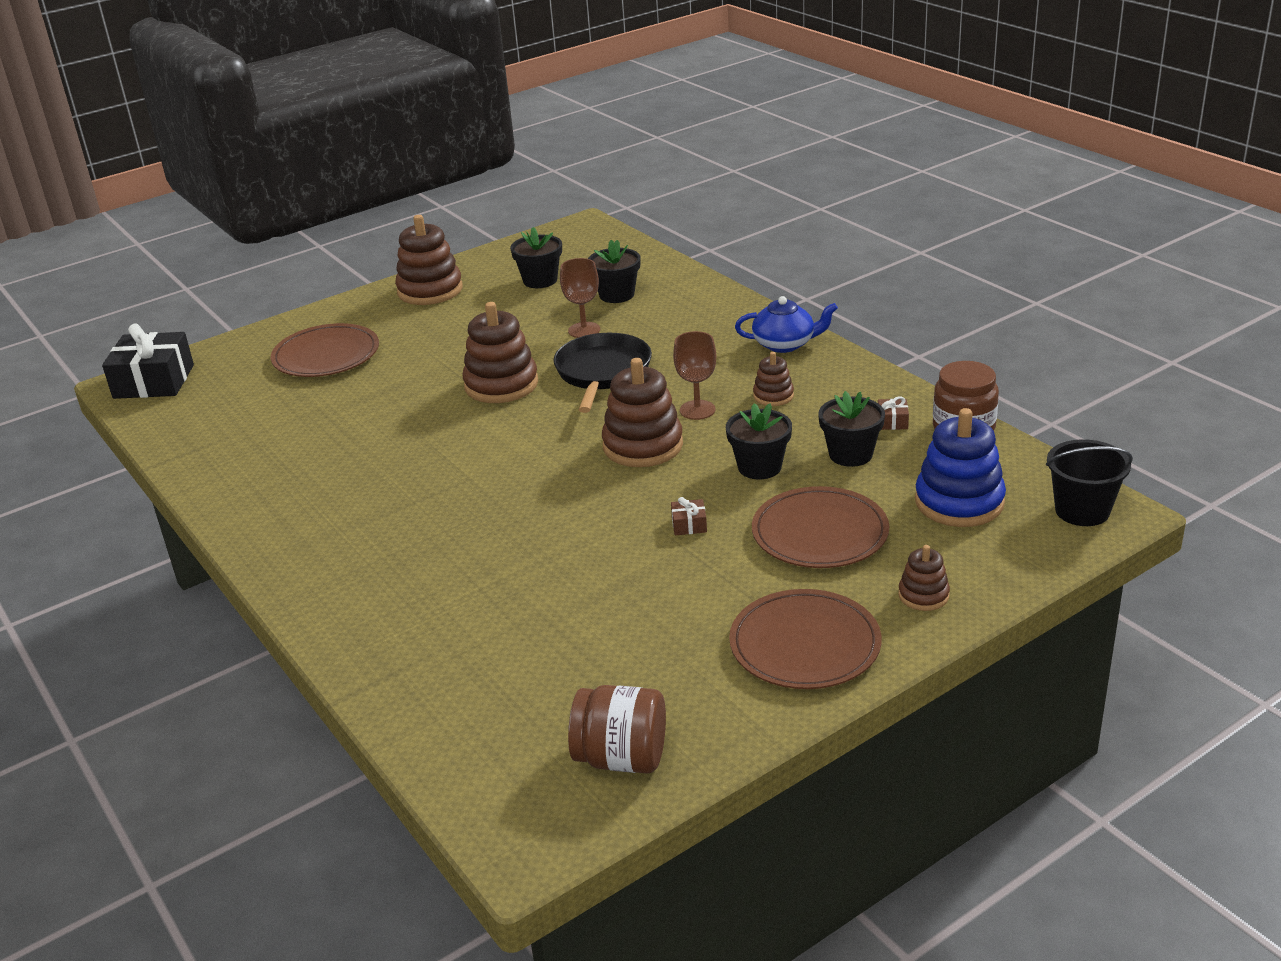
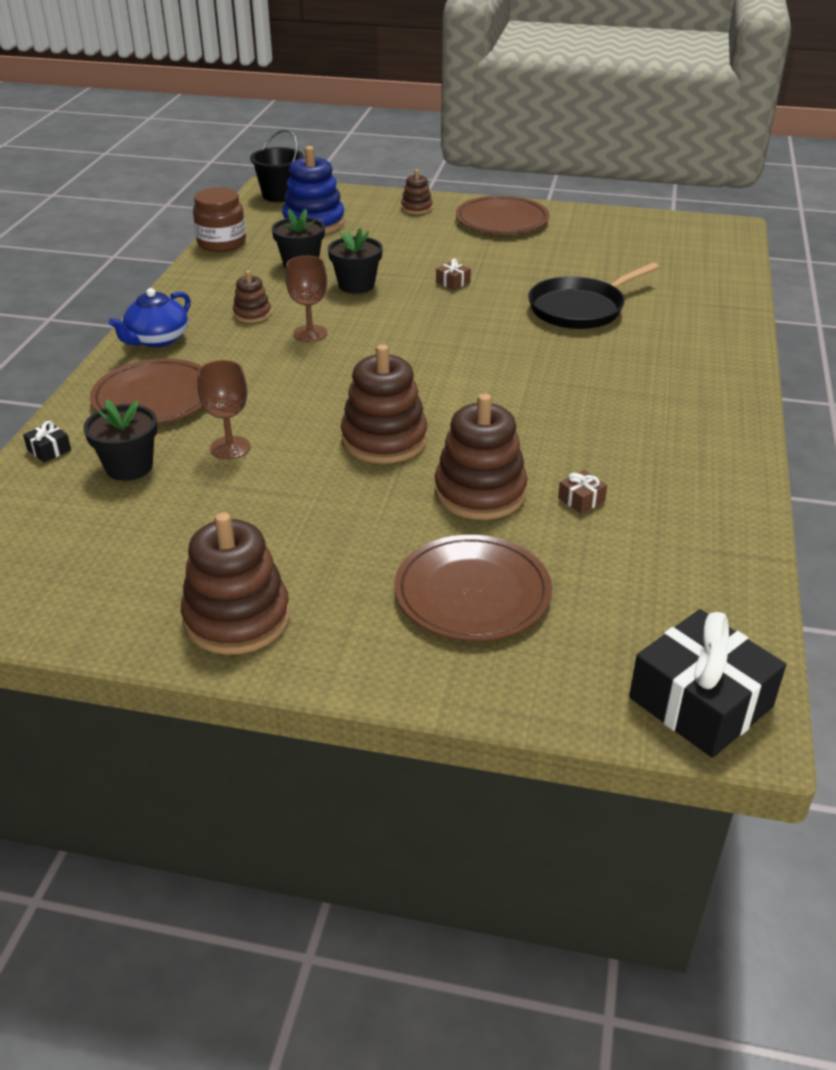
camera: 135 degrees left, 5 degrees up
(540, 280) = (133, 540): black flower pot -> none
(602, 372) = (301, 399): black pan -> black pan (580, 309)
(621, 758) = (648, 229): brown jar -> none
(643, 446) = (387, 333): brown stacking toy -> brown stacking toy (480, 492)
(677, 276) = (49, 450): none -> black gift
(785, 344) = (157, 339): blue teapot -> blue teapot turned 105 degrees counterclockwise
(820, 533) = (401, 246): brown plate -> brown plate (155, 397)
(892, 421) = (239, 265): brown gift -> brown gift (581, 499)

